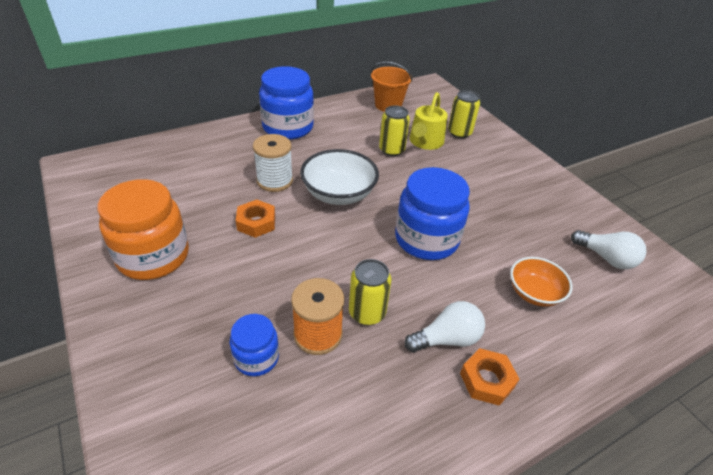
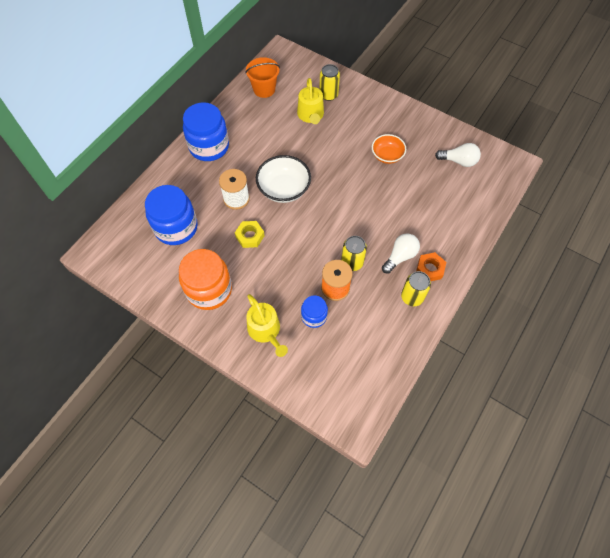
camera: 25 degrees left, 20 degrees up
(174, 342) = (265, 331): none -> yellow watering can
(256, 222) = (250, 236): orange nut -> yellow nut
(391, 150) = (293, 134): yellow can -> yellow can (412, 297)
(426, 239) = (356, 197): blue jar -> blue jar (176, 227)
(534, 293) = (430, 205): orange bowl -> orange bowl (387, 156)

